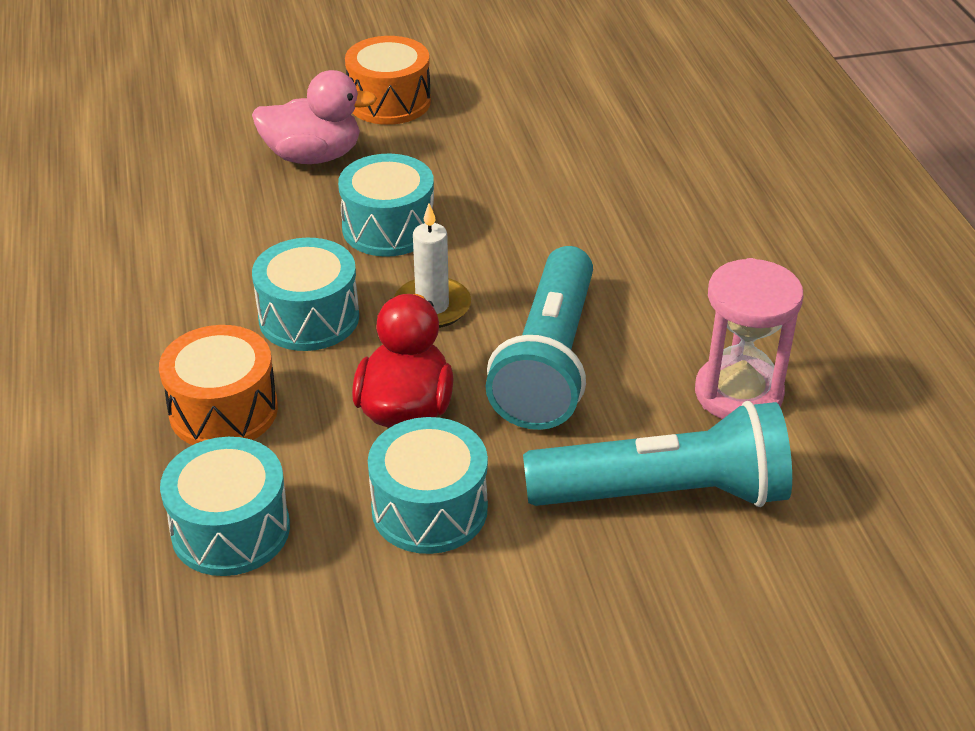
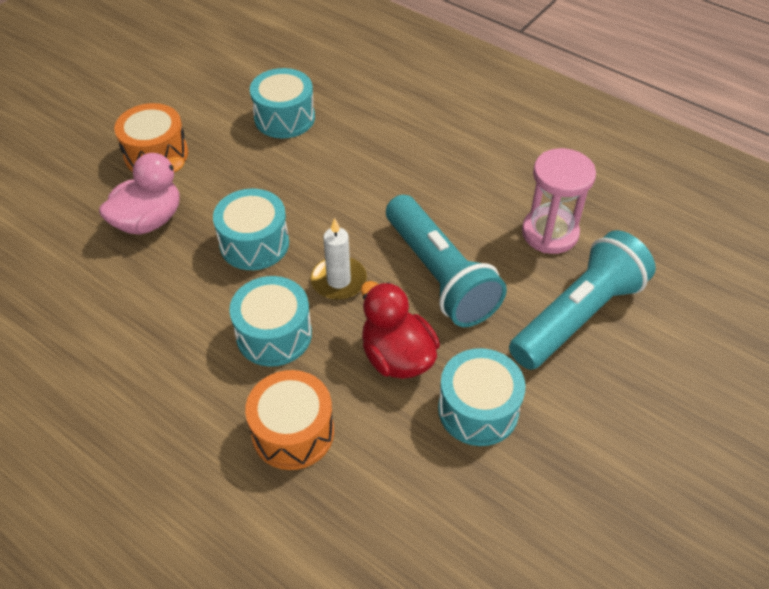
camera: 40 degrees left, 10 degrees up
(230, 530) = (387, 506): turquoise drum -> turquoise drum (284, 118)

